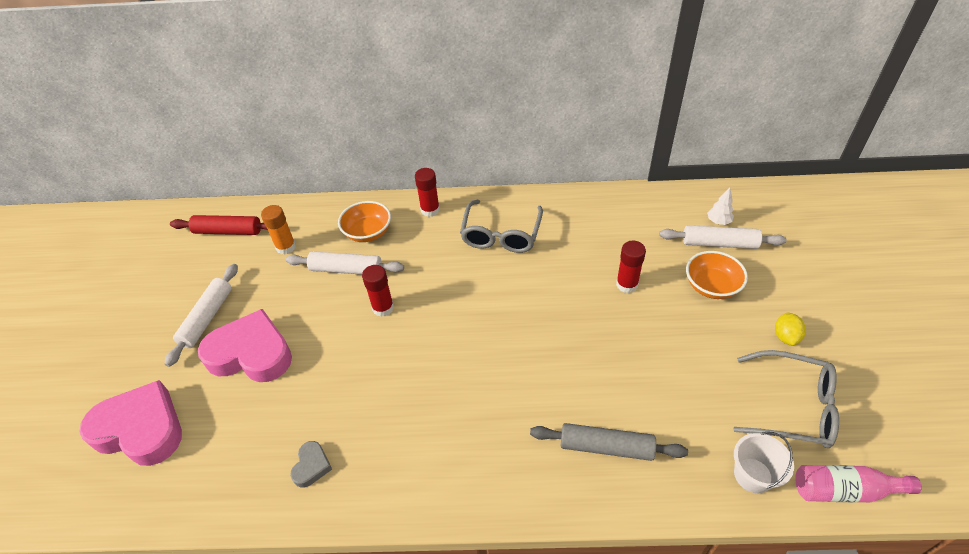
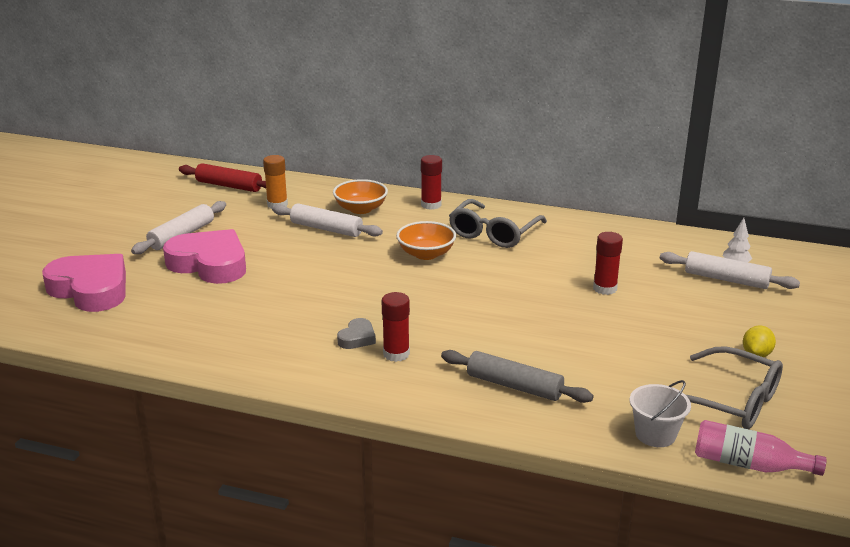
camera: 15 degrees right, 20 degrees down
(311, 466) = (227, 340): grey heart -> grey heart (357, 338)
(383, 308) = (348, 259): red glue stick -> red glue stick (396, 354)
(711, 286) = (697, 306): orange bowl -> orange bowl (426, 254)

